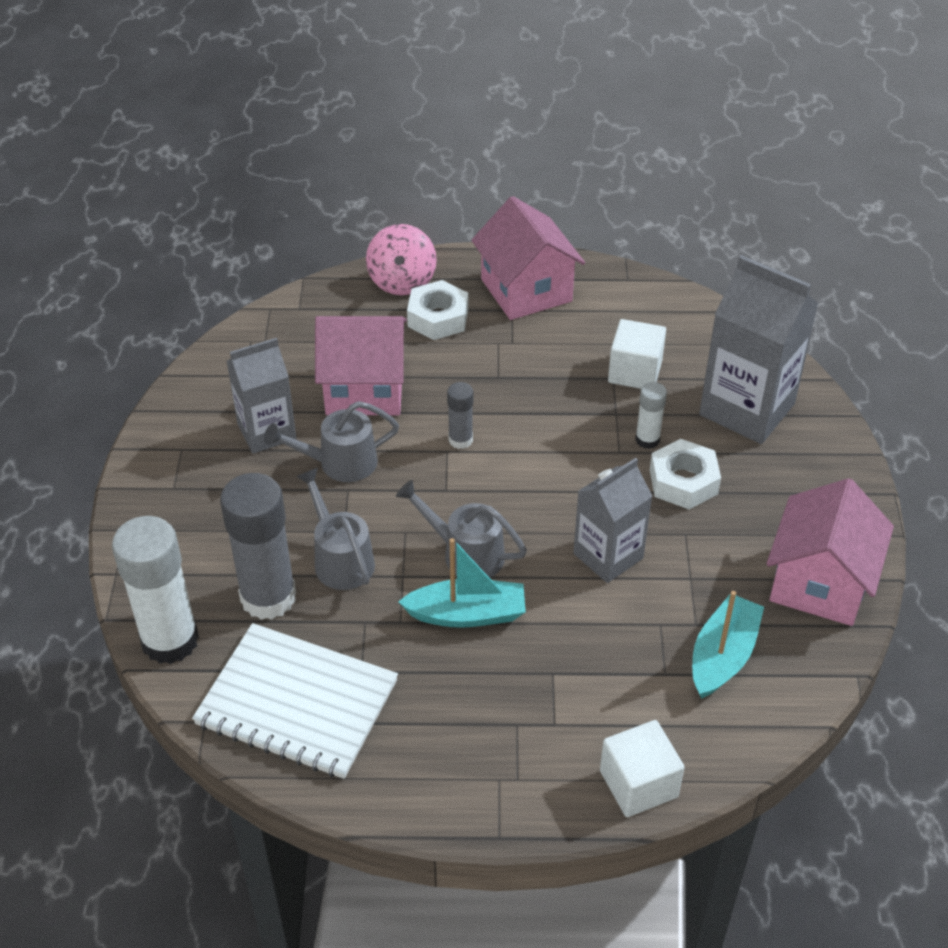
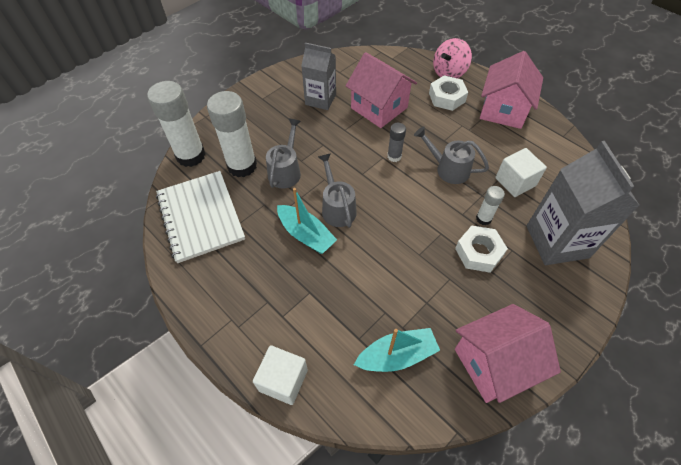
camera: 45 degrees right, 10 degrees up
(268, 597) = (242, 166): grey glue stick -> white glue stick
(339, 463) = (332, 131): grey watering can -> grey watering can (448, 169)
(608, 556) = (398, 259): grey carton -> none

